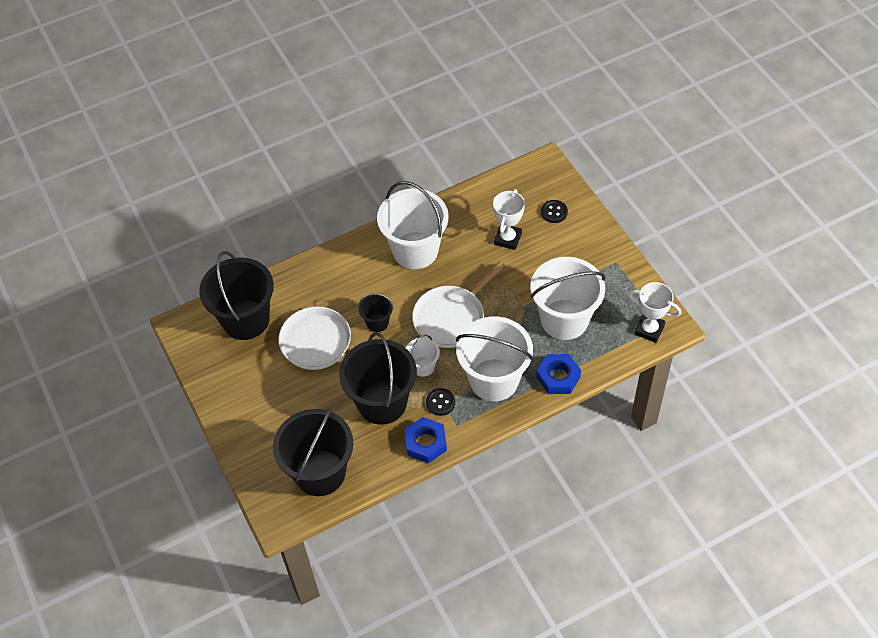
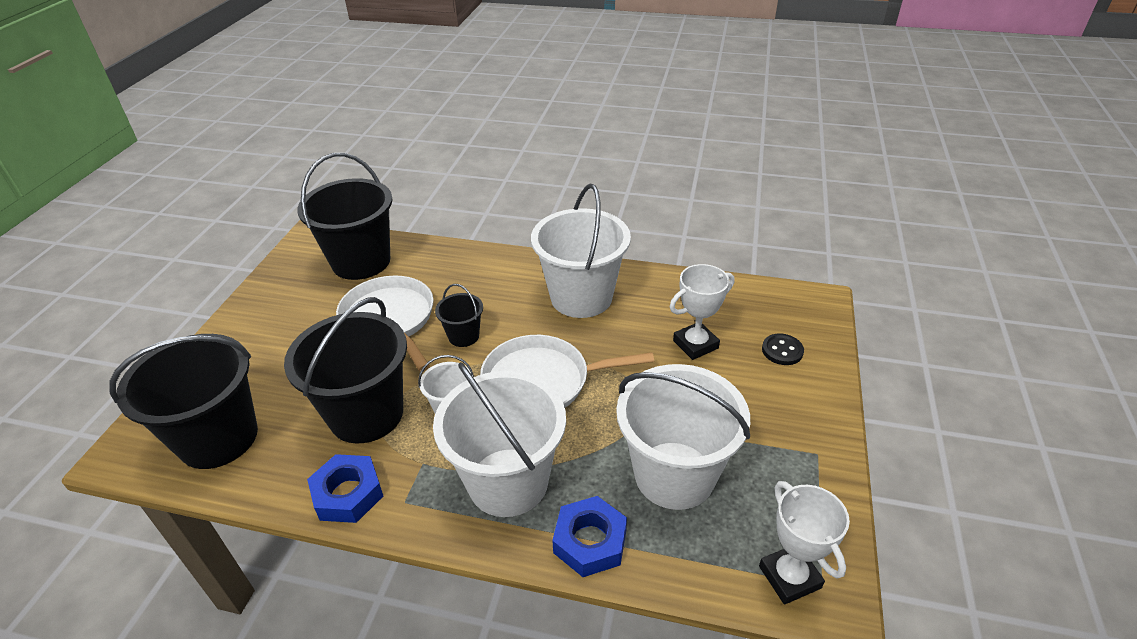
camera: 40 degrees right, 15 degrees down
(440, 402) = (420, 461): black button -> none

